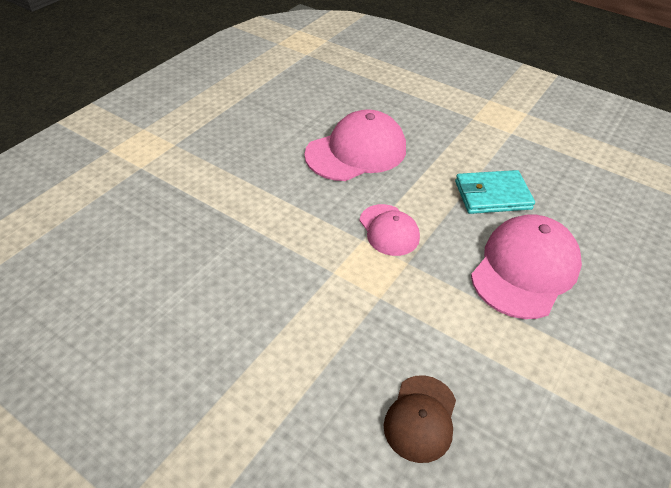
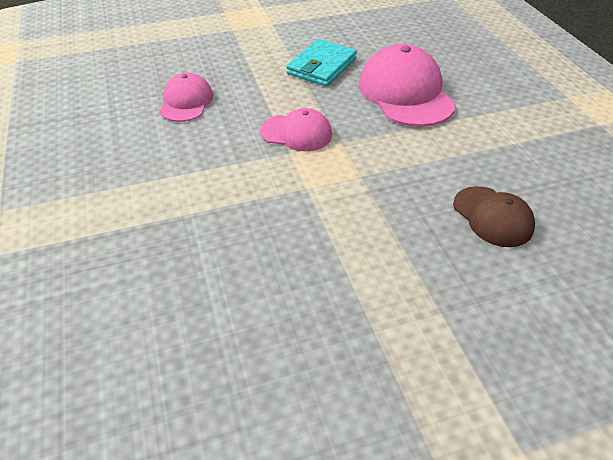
camera: 50 degrees left, 0 degrees up
(356, 151) = (186, 102): pink cap -> pink cap, size x0.58

